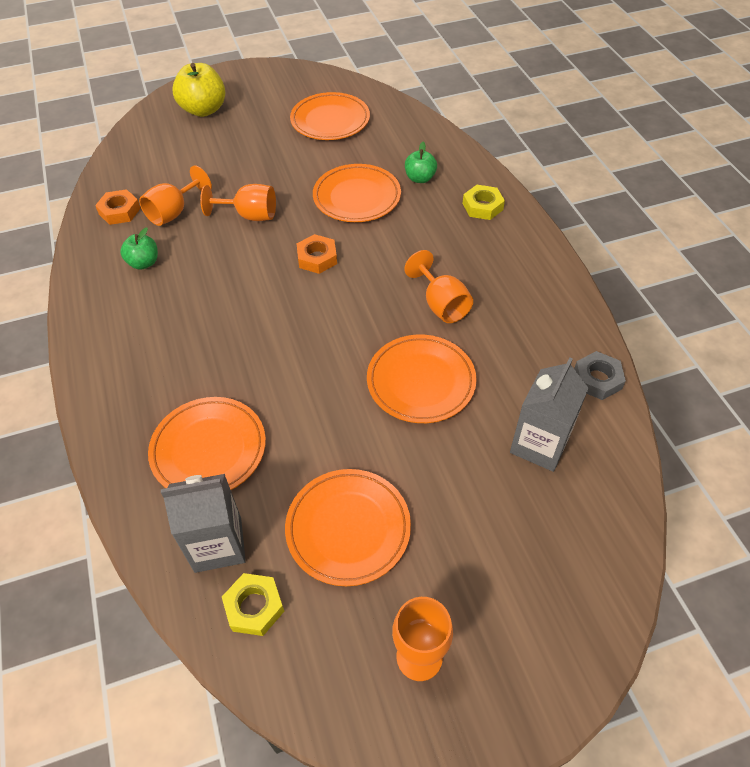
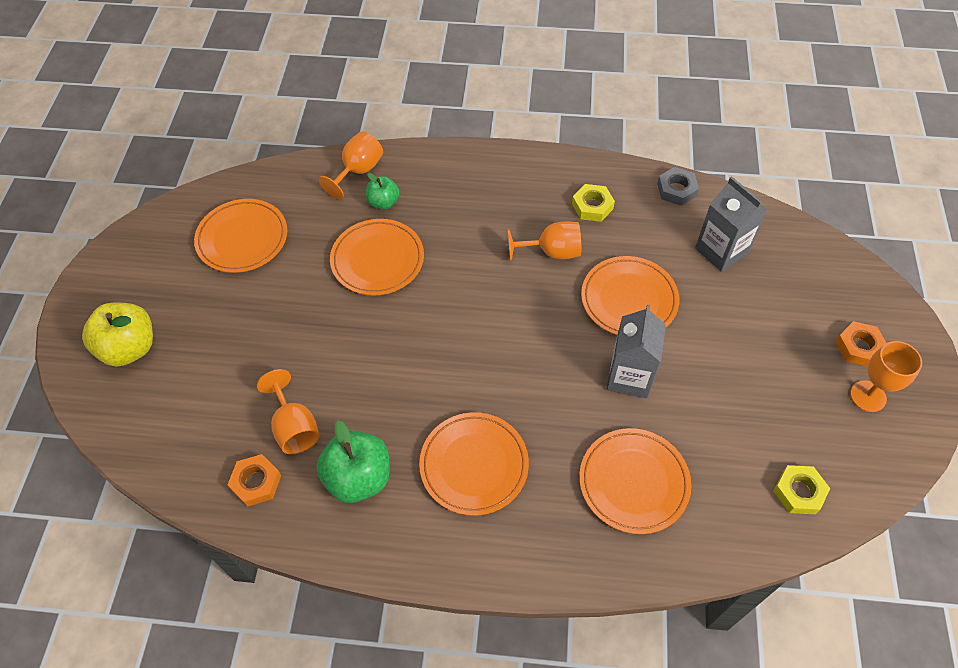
camera: 65 degrees left, 5 degrees up
(144, 263) = (358, 477): green apple -> green apple, size x1.73
(218, 544) = (734, 502): grey carton -> grey carton (629, 376)
(249, 215) = (346, 358): orange goblet -> orange goblet (358, 171)
(317, 258) = (442, 321): orange nut -> orange nut (858, 347)
(348, 528) = (750, 403): orange plate -> orange plate (474, 465)
(482, 206) = (451, 174): yellow nut -> yellow nut (592, 206)

